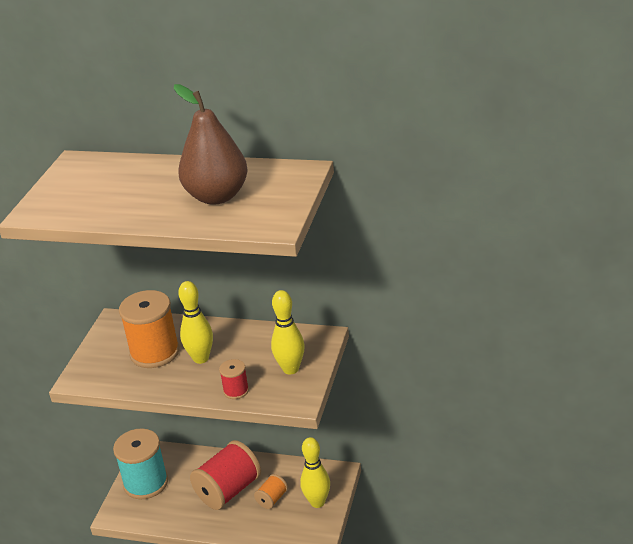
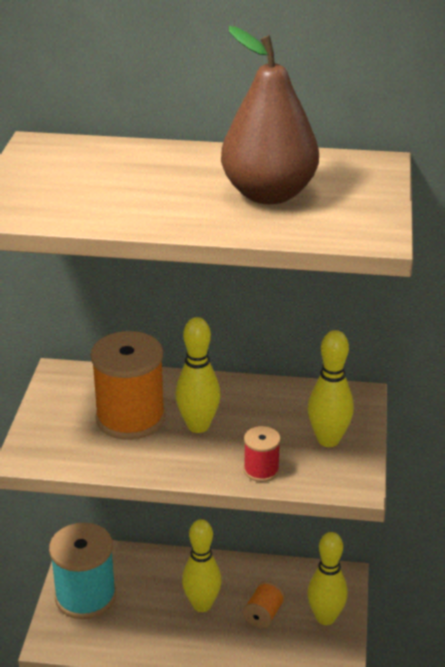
camera: 10 degrees left, 0 degrees up
(228, 491) = (202, 604): red spool -> yellow bowling pin

